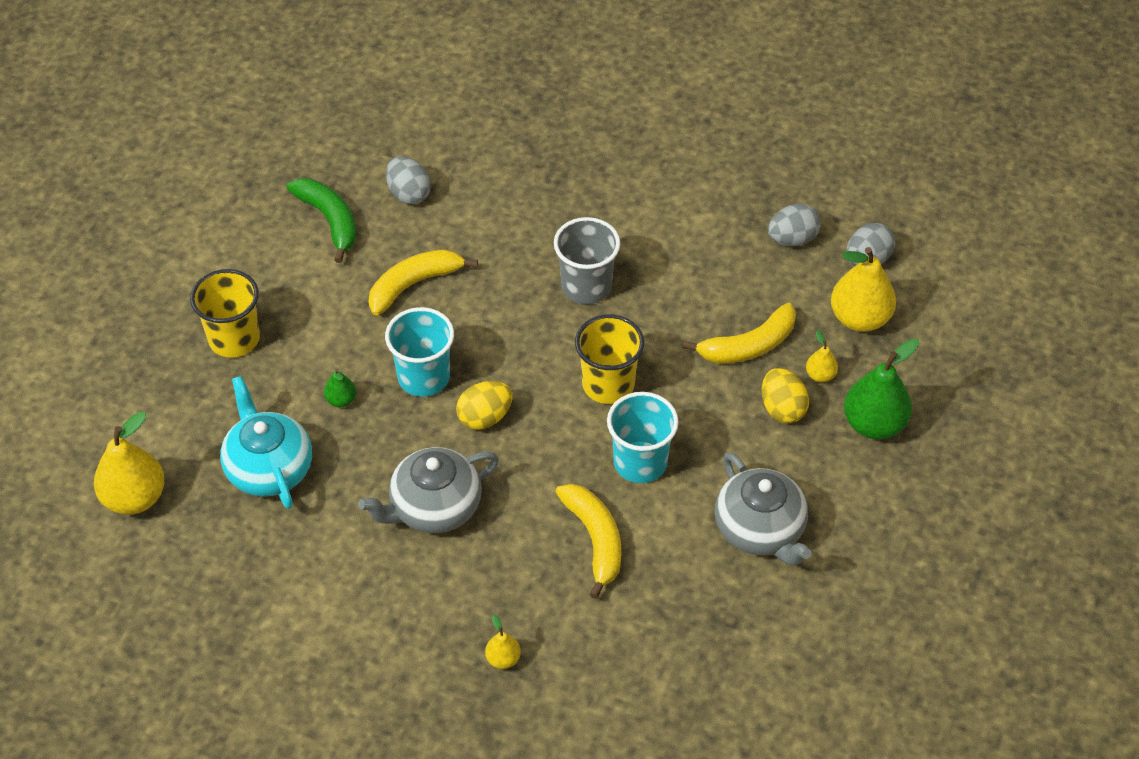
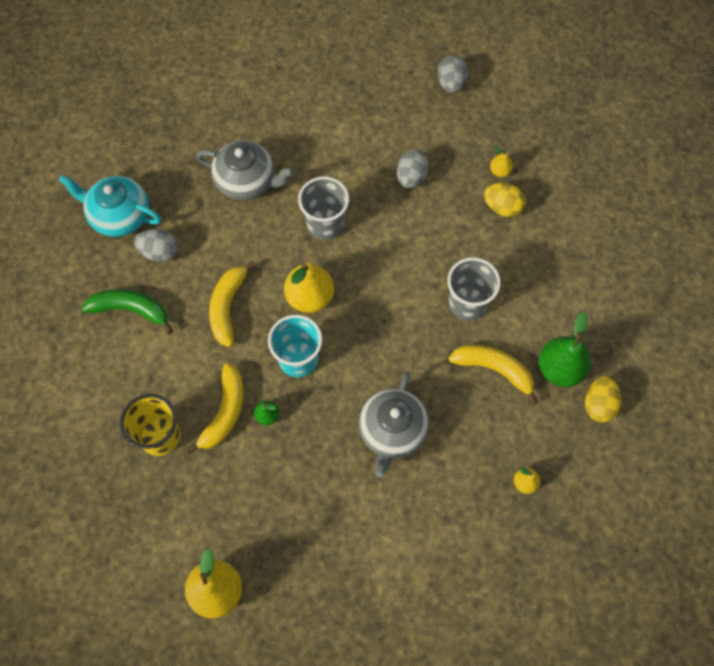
camera: 45 degrees left, 15 degrees up
(269, 468) = (274, 496): turquoise teapot -> turquoise teapot (119, 216)
(485, 417) = (359, 352): yellow egg -> yellow egg (598, 404)
(608, 384) = (401, 272): yellow cup -> none
(640, 462) = (467, 303): turquoise cup -> grey cup
(748, 346) = (447, 185): yellow banana -> yellow banana (224, 412)
(760, 530) = (565, 286): grey teapot -> grey teapot (247, 181)
(792, 239) = (401, 103): grey egg -> grey egg (411, 177)
(860, 318) = (483, 121): yellow pear -> yellow pear (310, 297)
(874, 424) = (554, 176): green pear -> green pear (559, 369)

